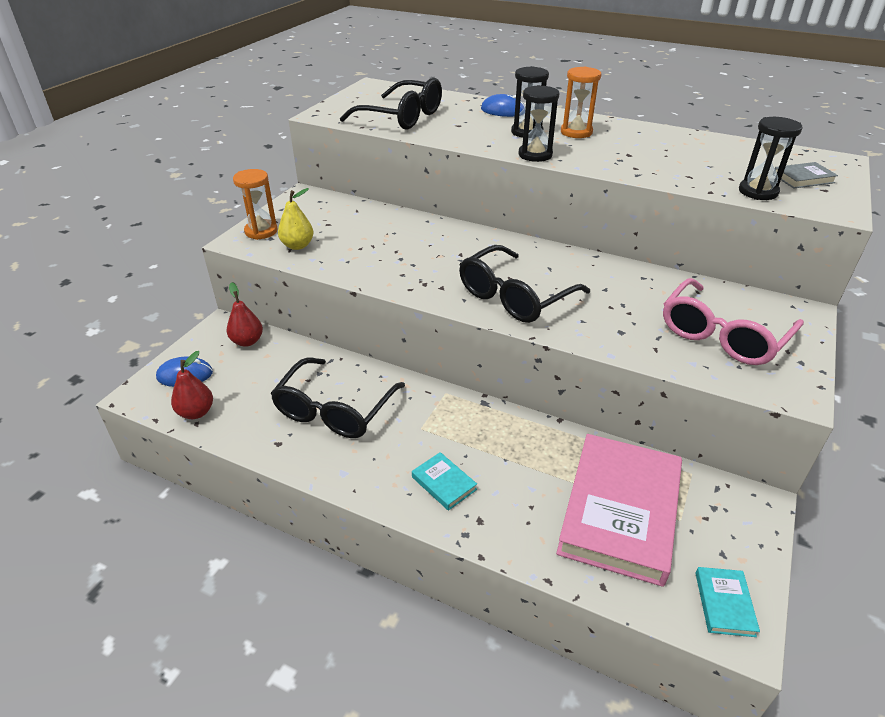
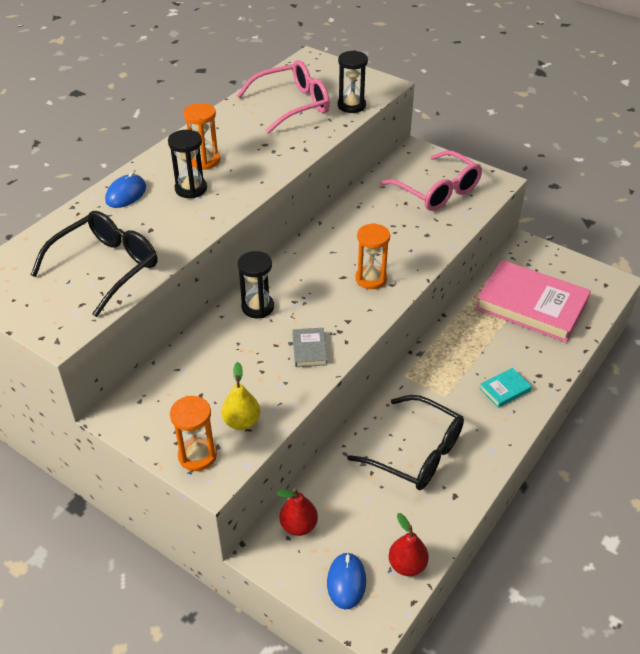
camera: 80 degrees left, 5 degrees up
(515, 296) = (371, 279): black glasses -> orange hourglass
(535, 155) = (247, 193): black hourglass -> black hourglass (257, 307)
(719, 160) = (291, 105): none -> pink glasses
(724, 603) = (596, 281): turquoise book -> none
(803, 178) = (336, 82): grey book -> grey book (309, 349)

